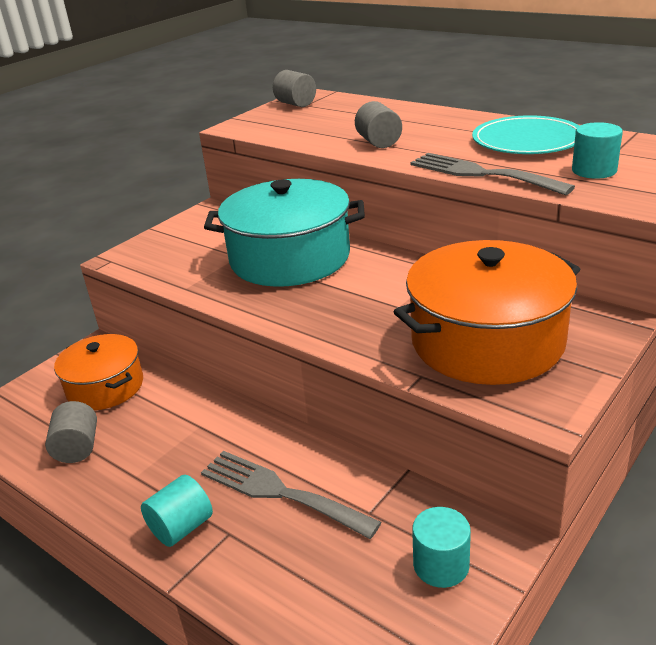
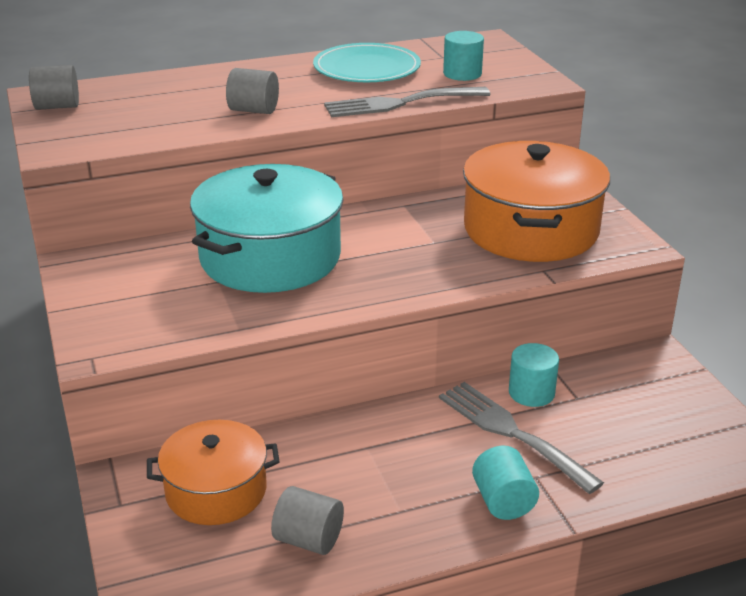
camera: 60 degrees left, 0 degrees up
(279, 492) = (511, 432): grey fork -> grey fork turned 75 degrees clockwise
(441, 565) = (657, 389): turquoise cylinder -> turquoise cylinder (531, 393)

